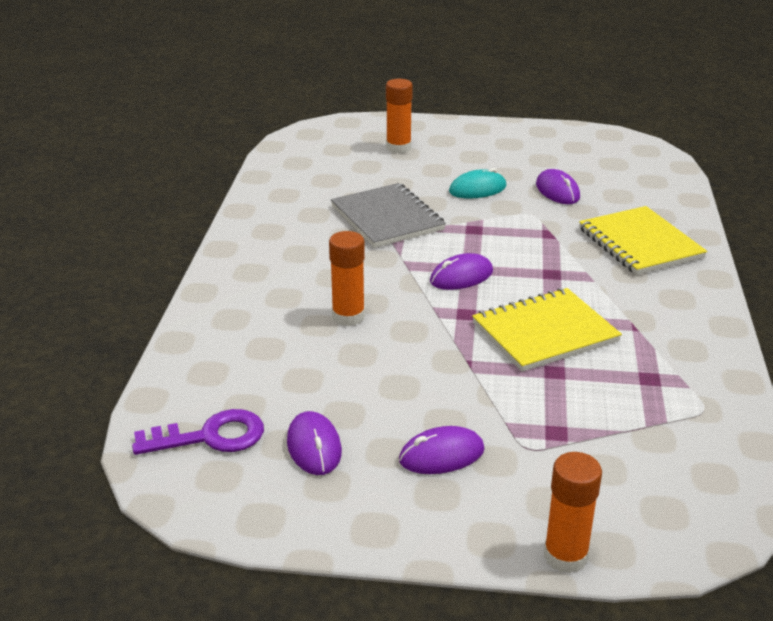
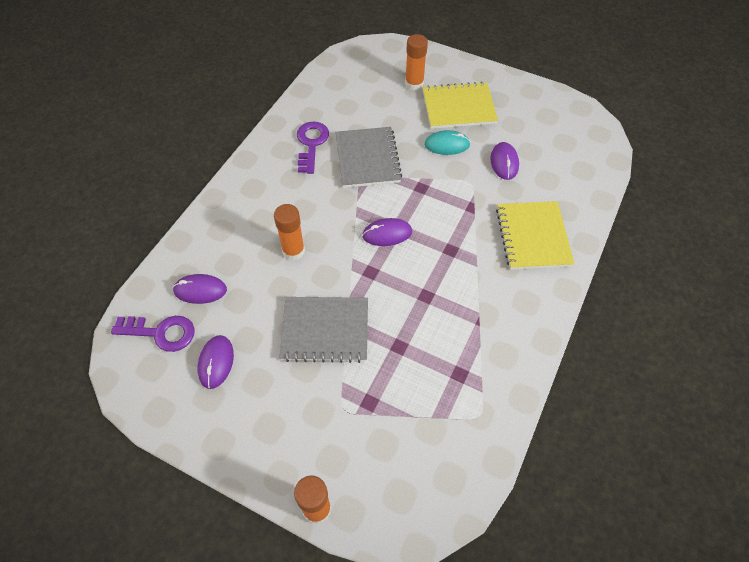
camera: 20 degrees right, 25 degrees up
(303, 219) = (311, 144): none -> purple key
(441, 455) = (288, 396): purple mouse -> purple mouse (200, 290)
(446, 380) = (325, 330): none -> grey notebook
(545, 332) = (413, 307): yellow notebook -> yellow notebook (458, 107)

